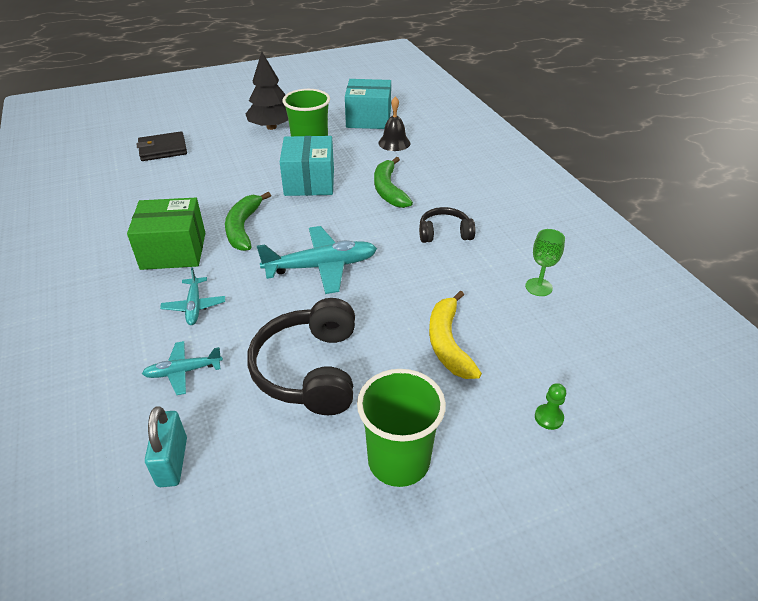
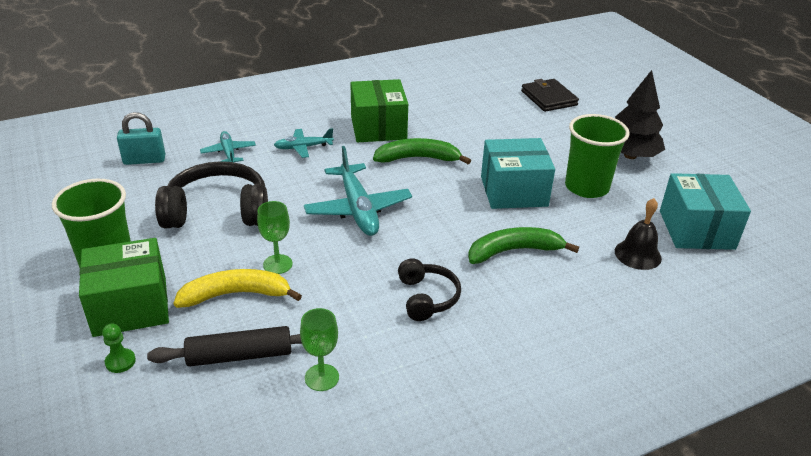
camera: 85 degrees right, 5 degrees down
(403, 317) = (277, 264): none -> green goblet
(471, 423) = (130, 306): none -> green box
(525, 334) = (240, 356): none -> black rolling pin

